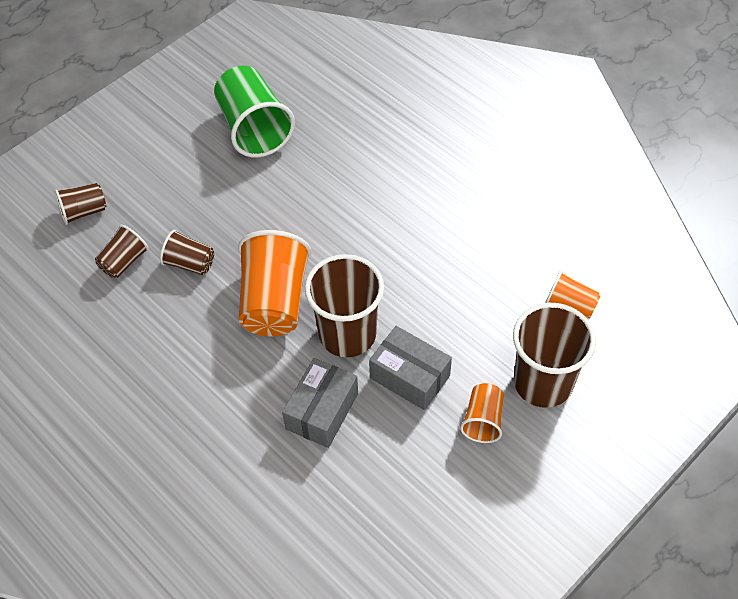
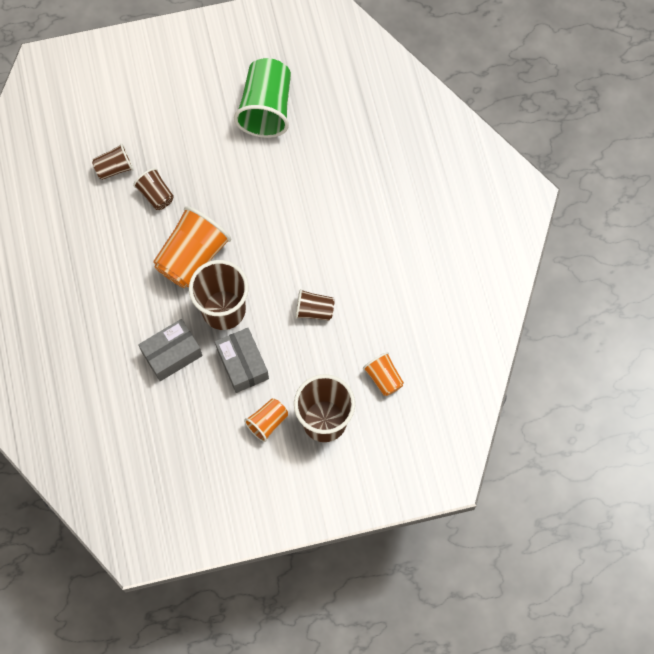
camera: 30 degrees right, 15 degrees up
(84, 211) = (111, 112): brown cup -> brown cup (314, 310)

